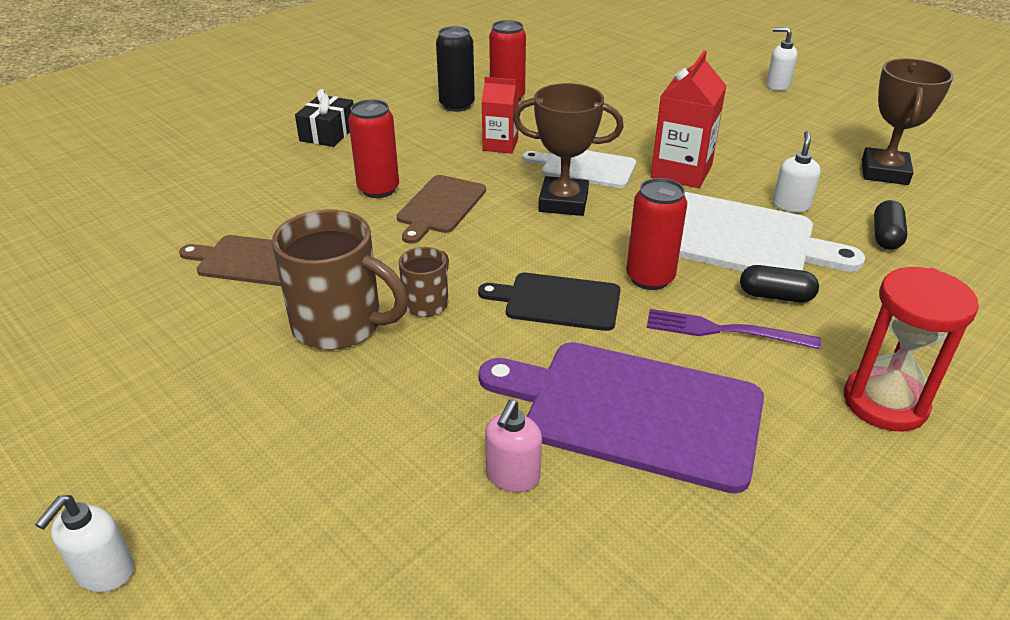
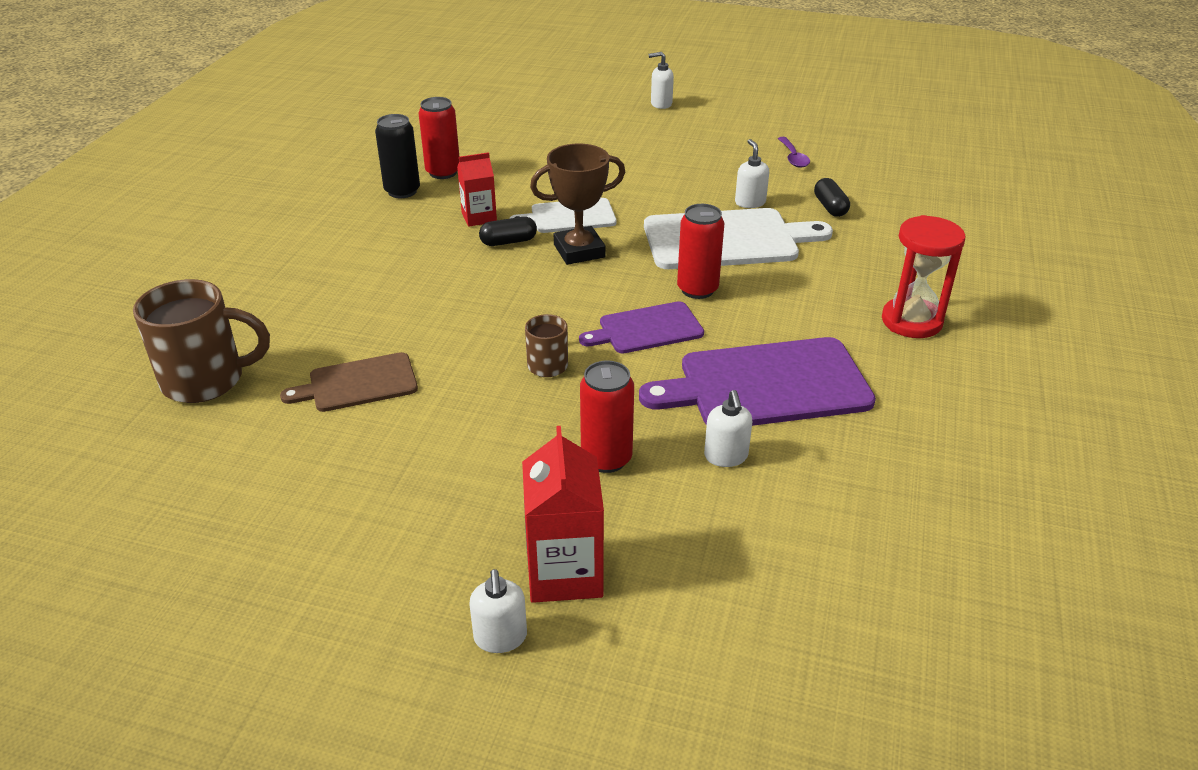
camera: 30 degrees left, 0 degrees up
(328, 133) = (303, 251): black gift -> none
(340, 325) = (494, 405): brown mug -> brown mug (206, 380)
(378, 189) = (409, 287): red can -> red can (606, 459)
(440, 206) = (480, 285): brown cutting board -> none
(512, 476) = (726, 456): pink soap dispenser -> white soap dispenser
(558, 301) = (647, 329): black cutting board -> purple cutting board
(681, 172) = (648, 199): red carton -> red carton (564, 572)
(724, 331) = (779, 309): purple fork -> none
(775, 296) = (792, 274): black capsule -> black capsule (508, 242)
(884, 172) = (793, 158): brown trophy -> purple spoon

